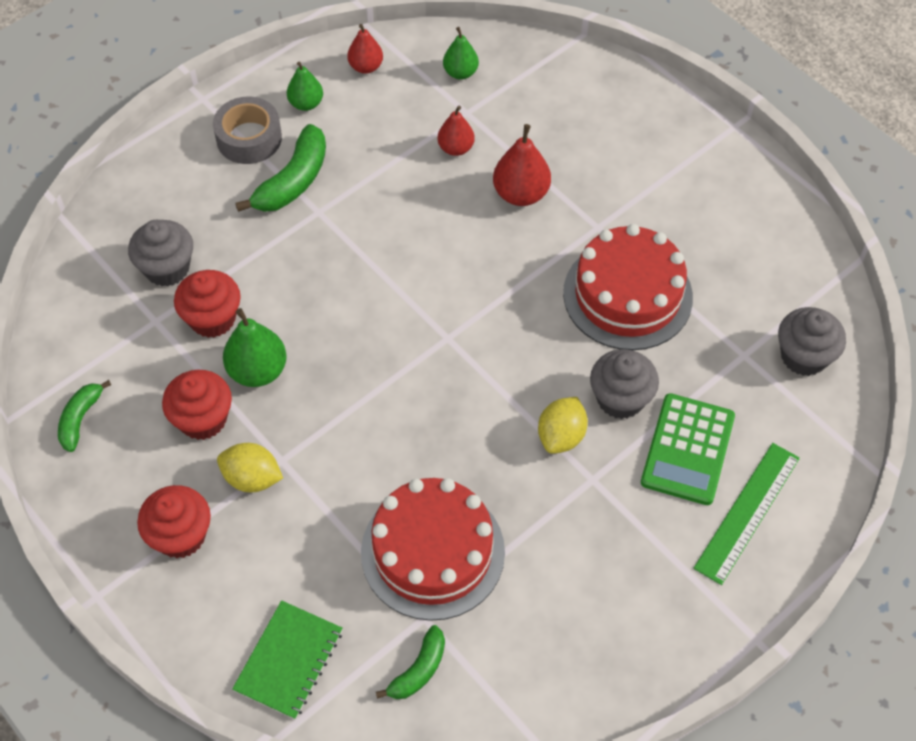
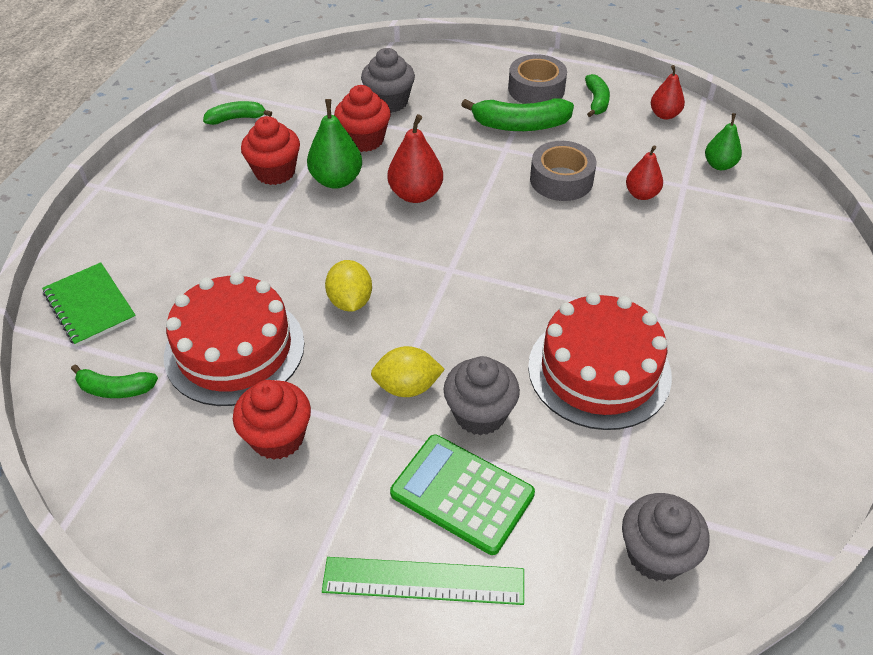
camera: 60 degrees right, 10 degrees down
(181, 535) = (170, 203): red cupcake -> red cupcake (278, 437)
(252, 478) = (240, 217): yellow lemon -> yellow lemon (350, 301)
(289, 660) = (90, 306): green notebook -> green notebook turned 60 degrees clockwise
(306, 103) = (596, 101): green pear -> green banana
(394, 193) = (561, 180): none -> grey tape
(521, 194) = (637, 252): red pear -> red pear (415, 194)
(687, 449) = (462, 494): green calculator -> green calculator turned 45 degrees clockwise

